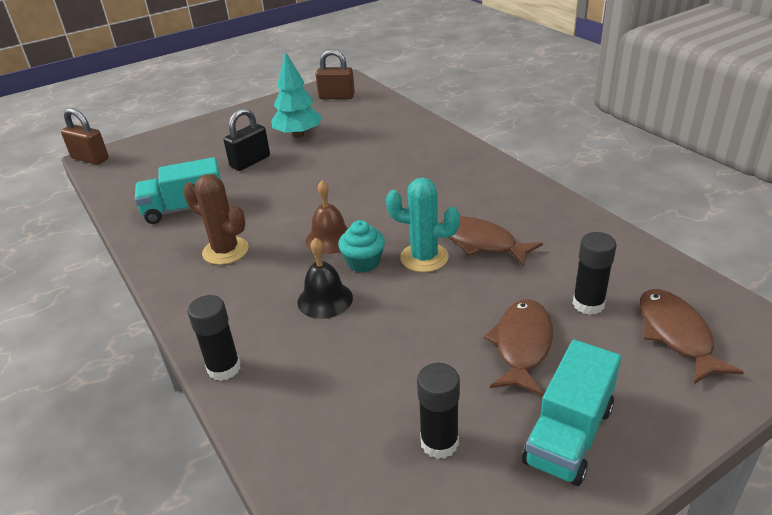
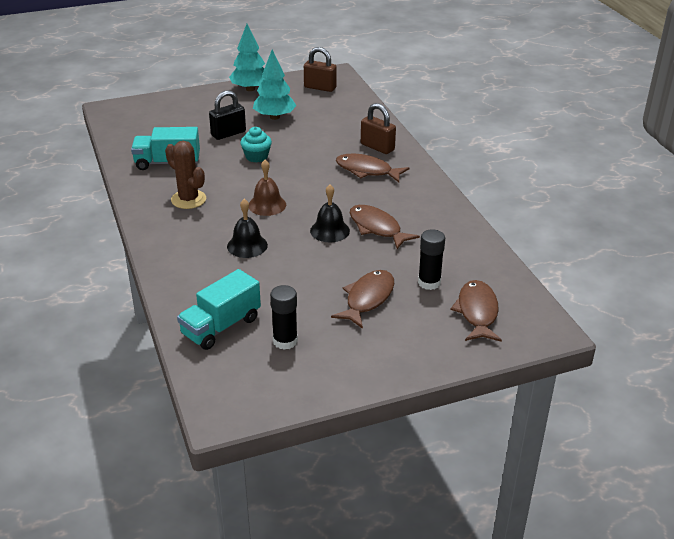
camera: 10 degrees right, 0 degrees up
(90, 159) = (104, 108): brown padlock -> brown padlock (377, 147)
(224, 368) = (165, 275): black glue stick -> none
(259, 110) = (250, 89): none -> turquoise tree
(363, 262) = (284, 226): turquoise cupcake -> turquoise cupcake (256, 157)
(424, 257) = (330, 230): turquoise cactus -> black bell
(433, 175) = (367, 170): none -> brown fish
(568, 434) = (368, 352): turquoise truck -> turquoise truck (221, 326)

